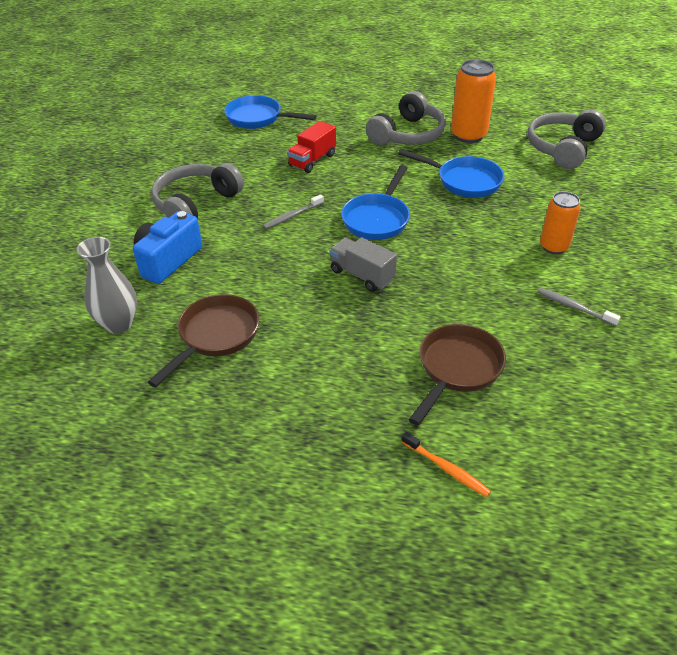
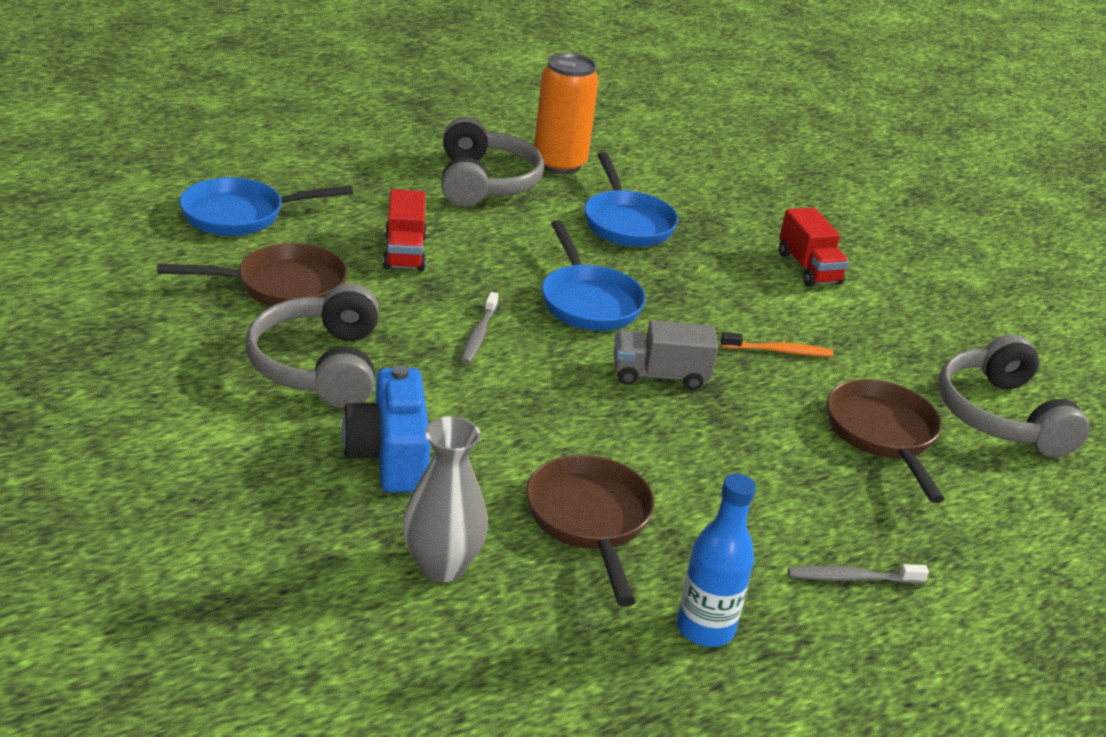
camera: 45 degrees left, 10 degrees down
(194, 422) = (705, 628): none -> blue bottle
(231, 159) = (283, 286): none -> brown pan
(446, 469) = (996, 536): orange toothbrush -> orange toothbrush (779, 351)
(464, 181) = (626, 223): blue pan -> blue pan turned 90 degrees clockwise
(553, 247) = (808, 268): orange can -> red truck
(562, 148) = (681, 151): grey headphones -> grey headphones (1000, 416)
(574, 307) = (902, 325): grey toothbrush -> grey toothbrush (852, 578)

